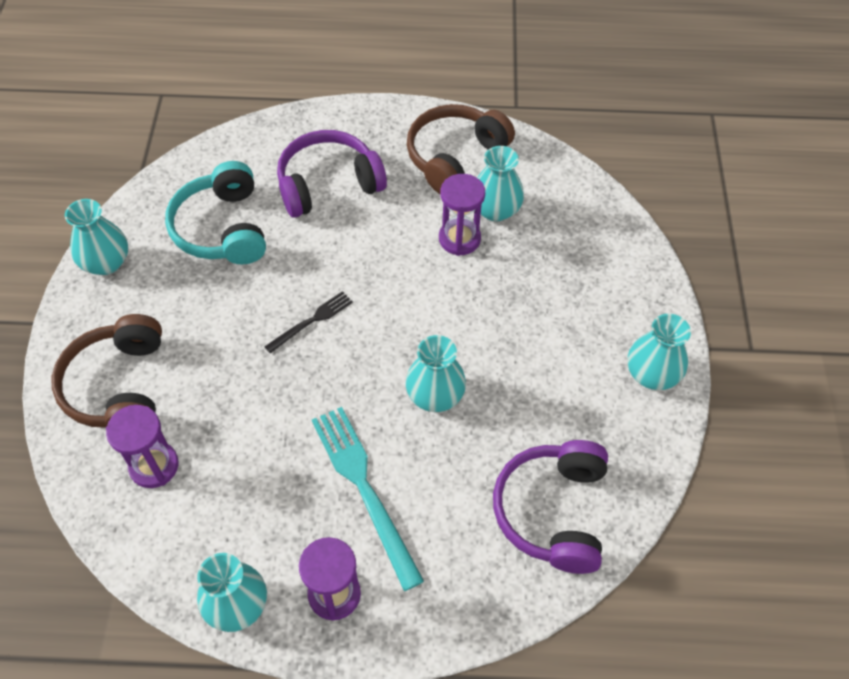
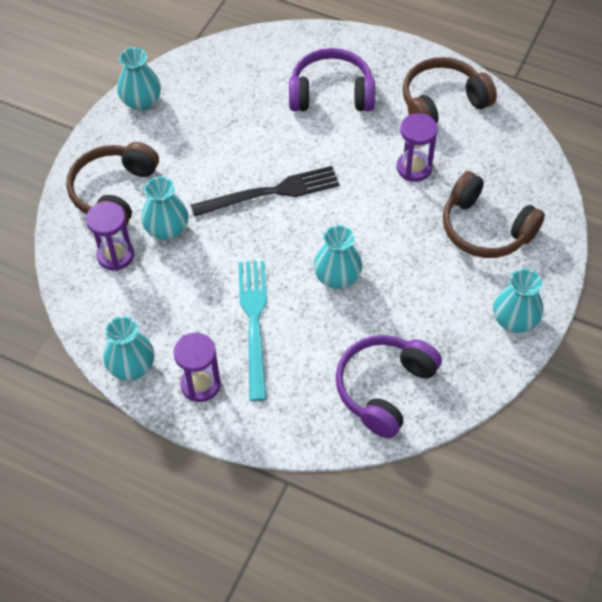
camera: 25 degrees right, 0 degrees up
(222, 228) = (236, 102): turquoise headphones -> none
(312, 321) = (271, 192): black fork -> black fork, size x1.85
(495, 210) = (454, 154): turquoise vase -> turquoise vase (167, 229)
(569, 281) = (485, 228): none -> brown headphones

